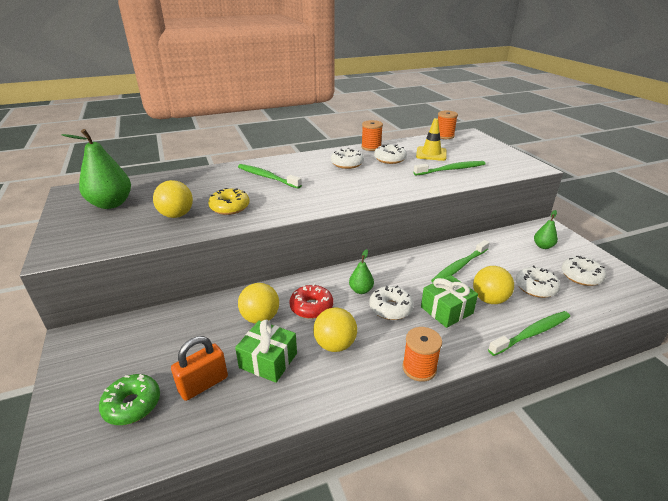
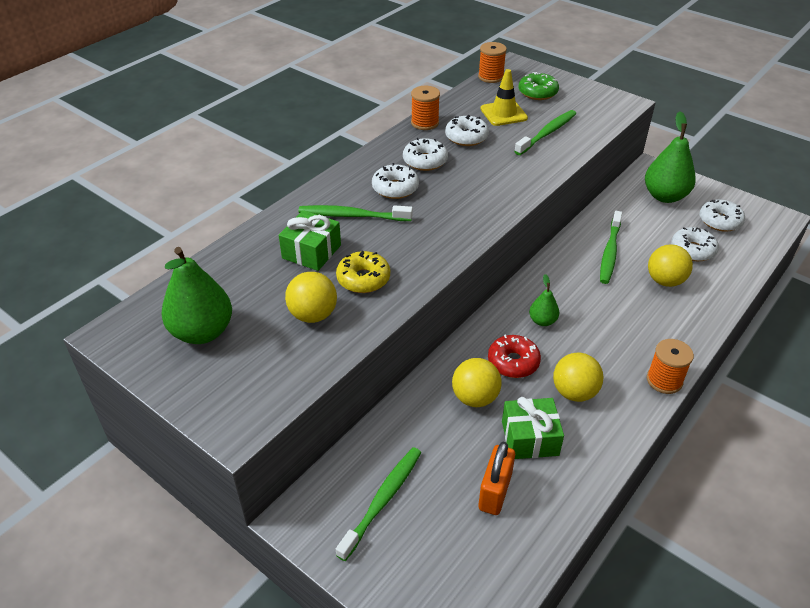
camera: 30 degrees left, 10 degrees up
(132, 405) = (450, 546): green donut -> green donut (537, 92)
(390, 308) = (588, 329): white donut -> white donut (395, 188)
(446, 310) = (638, 309): green gift -> green gift (311, 252)
(531, 333) = (723, 303): green toothbrush -> green toothbrush (382, 501)
(543, 246) = (664, 196): green pear -> green pear, size x1.94

